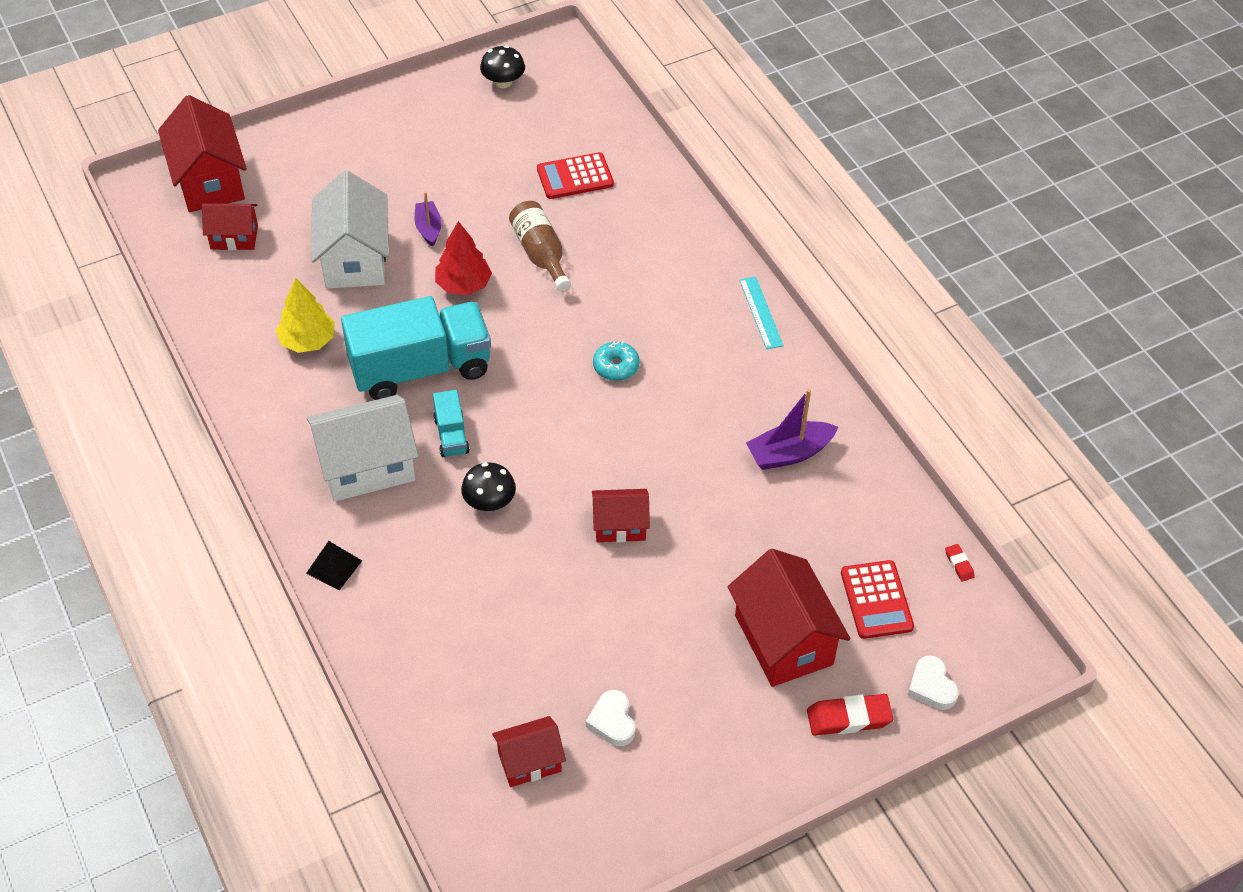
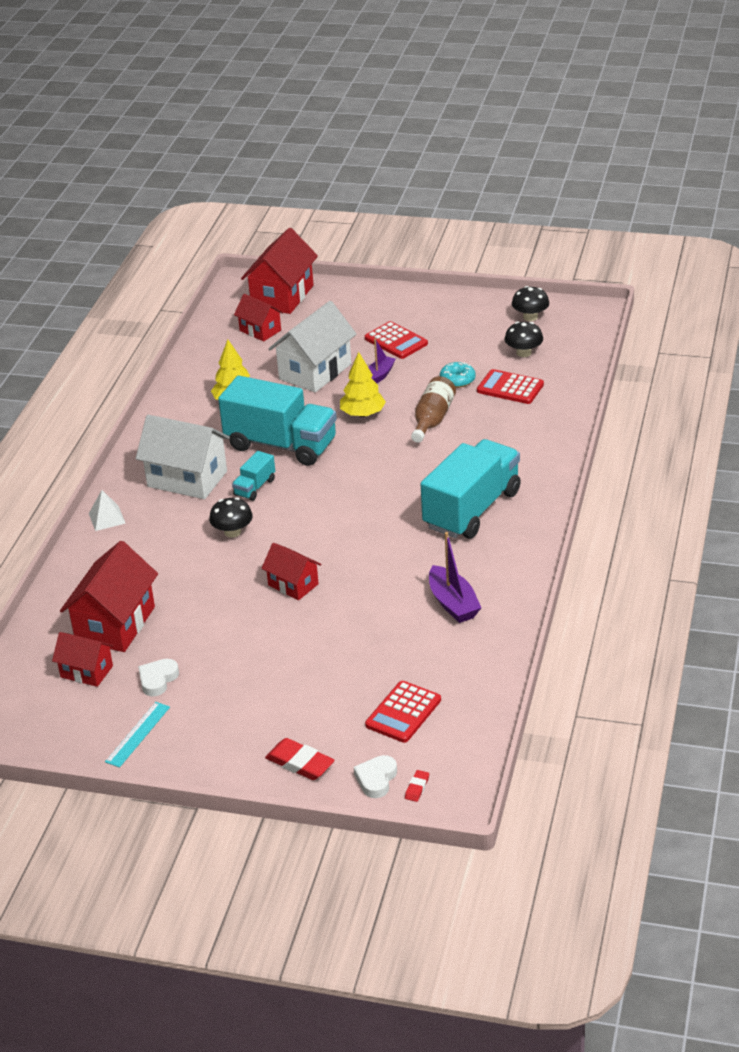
camera: 45 degrees right, 15 degrees down
(334, 567) = (107, 518): black pyramid -> white pyramid
(399, 178) = (396, 341): none -> red calculator
(463, 285) = (363, 414): red tree -> yellow tree
(543, 128) = (523, 353): none -> black mushroom
(616, 366) = (401, 501): turquoise donut -> turquoise donut (457, 380)
(692, 338) = (472, 509): none -> turquoise truck
(761, 312) = (538, 518): turquoise ruler -> turquoise ruler (138, 734)
(783, 640) = (314, 699): red house -> red house (115, 624)
(789, 453) = (453, 603): purple boat -> purple boat turned 135 degrees counterclockwise
(959, 564) = (487, 725): red eraser -> red eraser (417, 788)

